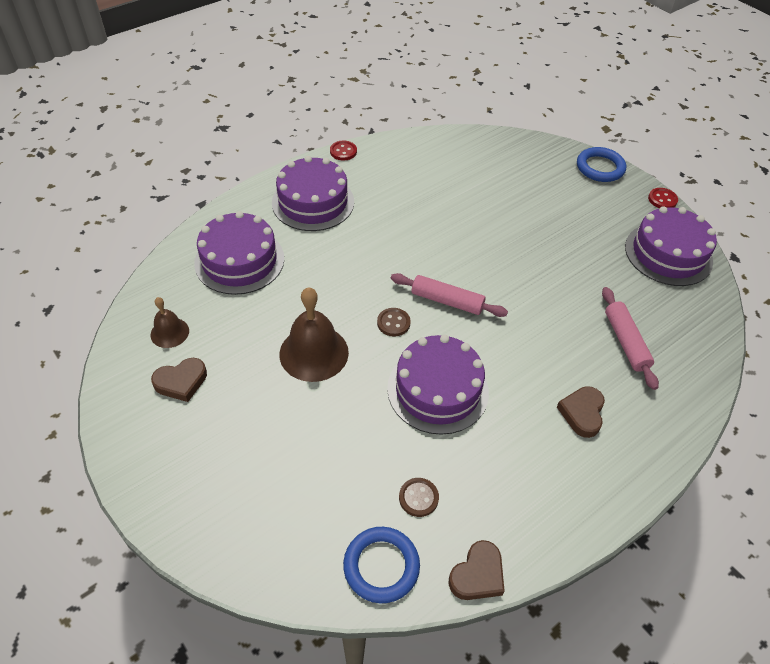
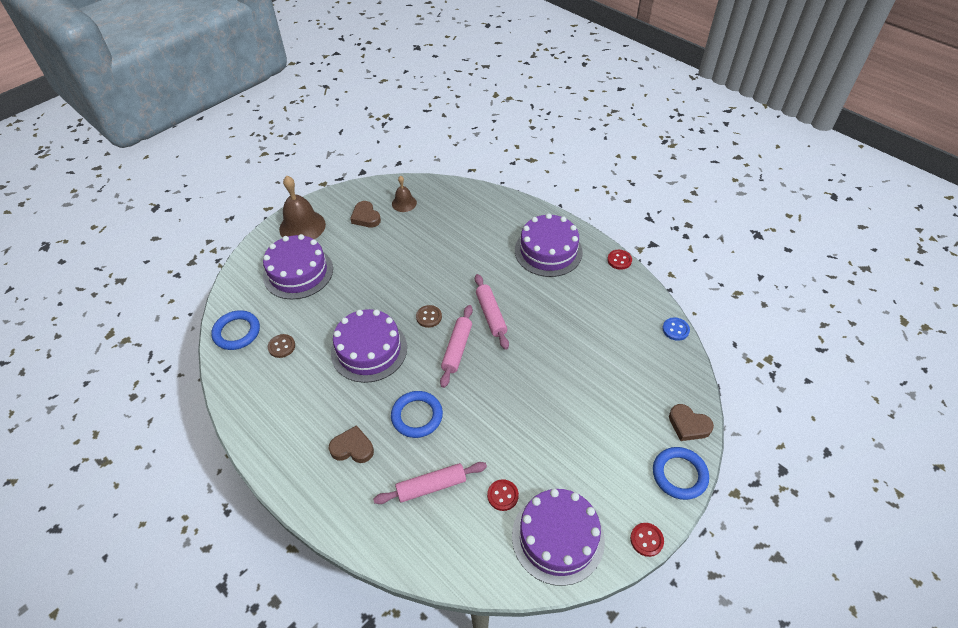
camera: 85 degrees right, 0 degrees up
(239, 261) = (474, 222): purple cake -> purple cake (298, 272)
(314, 353) = (395, 276): brown bell -> brown bell (302, 226)
(400, 265) = (491, 315): none -> pink rolling pin
(443, 135) = (675, 329): none -> blue button
(477, 575) = (226, 383): brown heart -> brown heart (688, 425)
(538, 347) = (417, 416): none -> blue ring
(630, 286) = (502, 495): none -> red button

